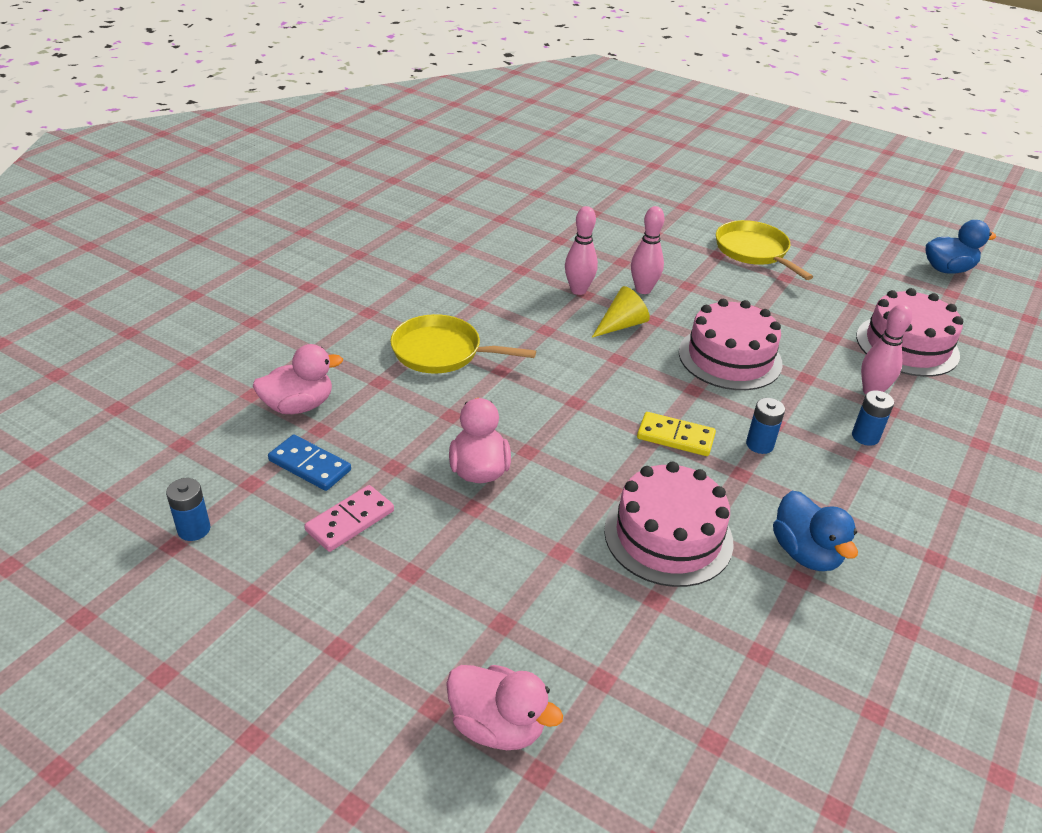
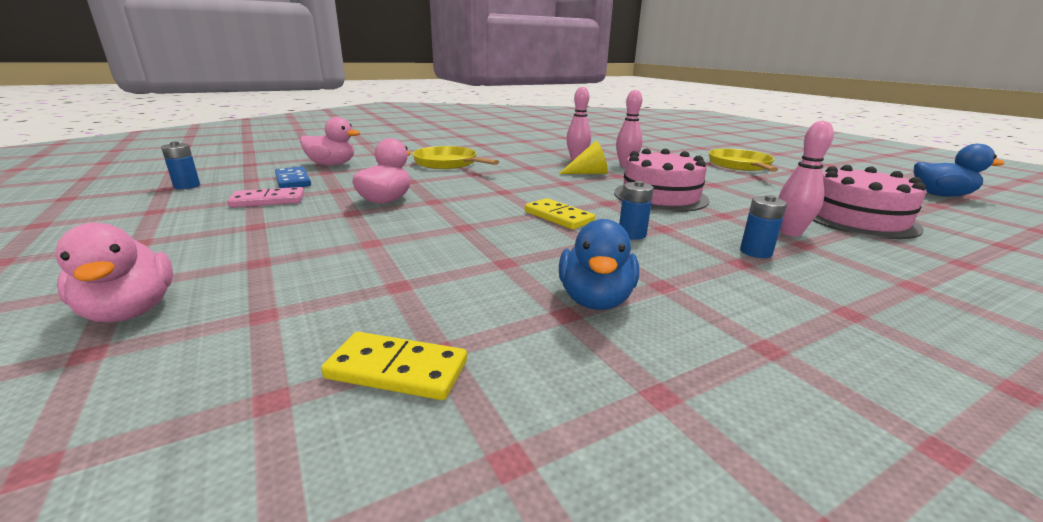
camera: 30 degrees right, 15 degrees down
(668, 536) = (471, 257): pink cake -> none
(755, 682) = (397, 370): none -> yellow domino

